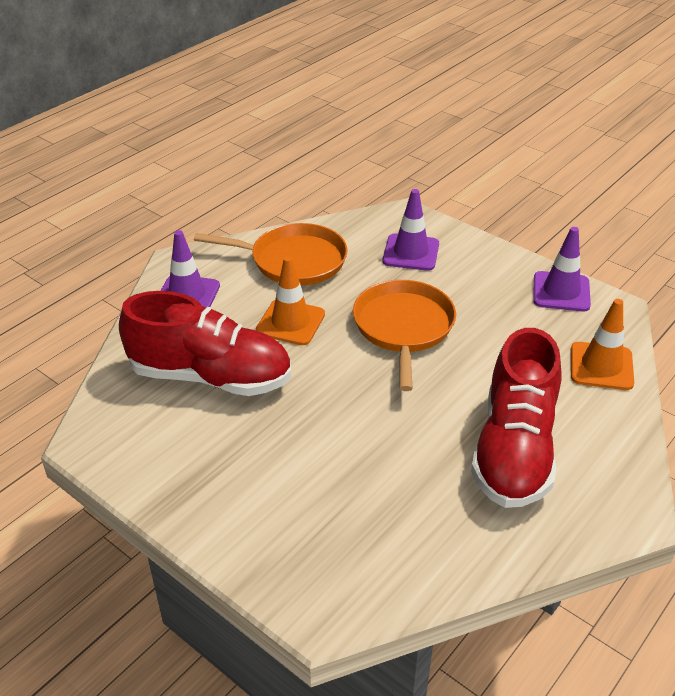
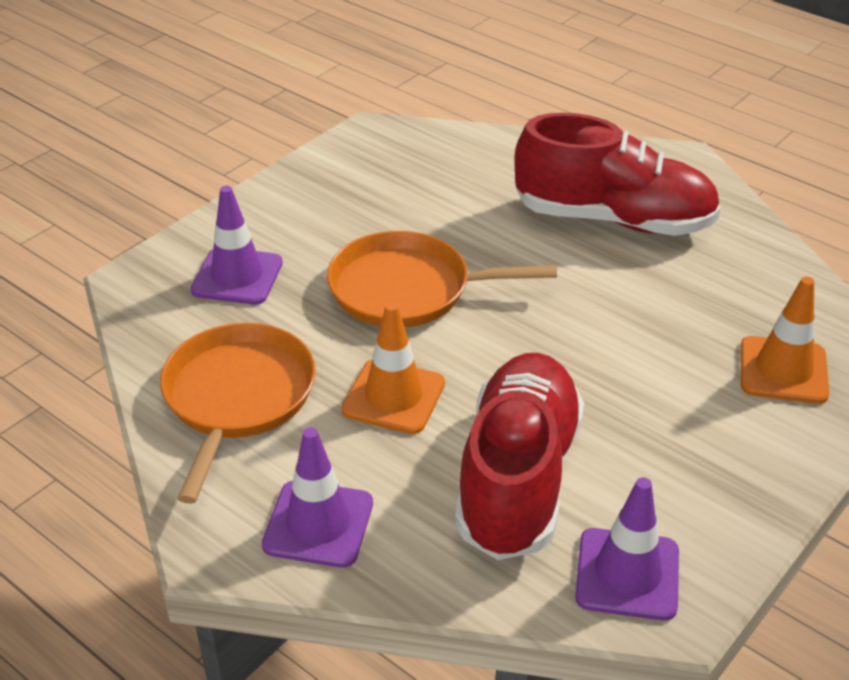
camera: 90 degrees left, 0 degrees up
(561, 292) = (341, 162): purple traffic cone -> purple traffic cone (627, 574)
(601, 366) = (476, 151): orange traffic cone -> orange traffic cone (783, 370)

